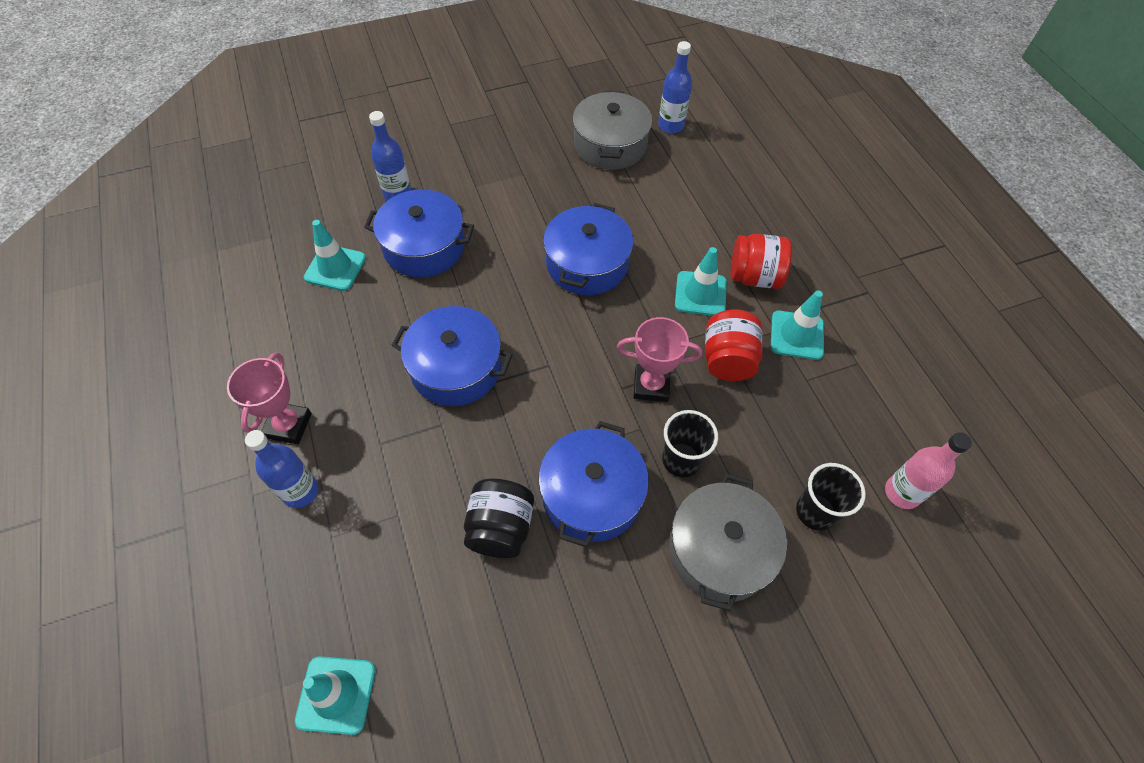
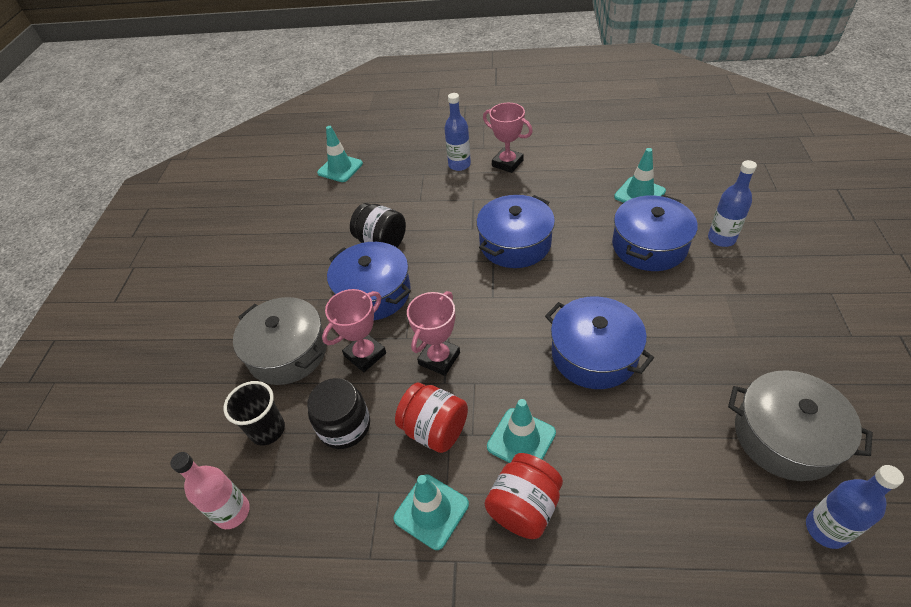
camera: 120 degrees right, 10 degrees down
(681, 460) = (365, 354): black cup -> pink trophy
(768, 438) = (344, 426): none -> black jar

